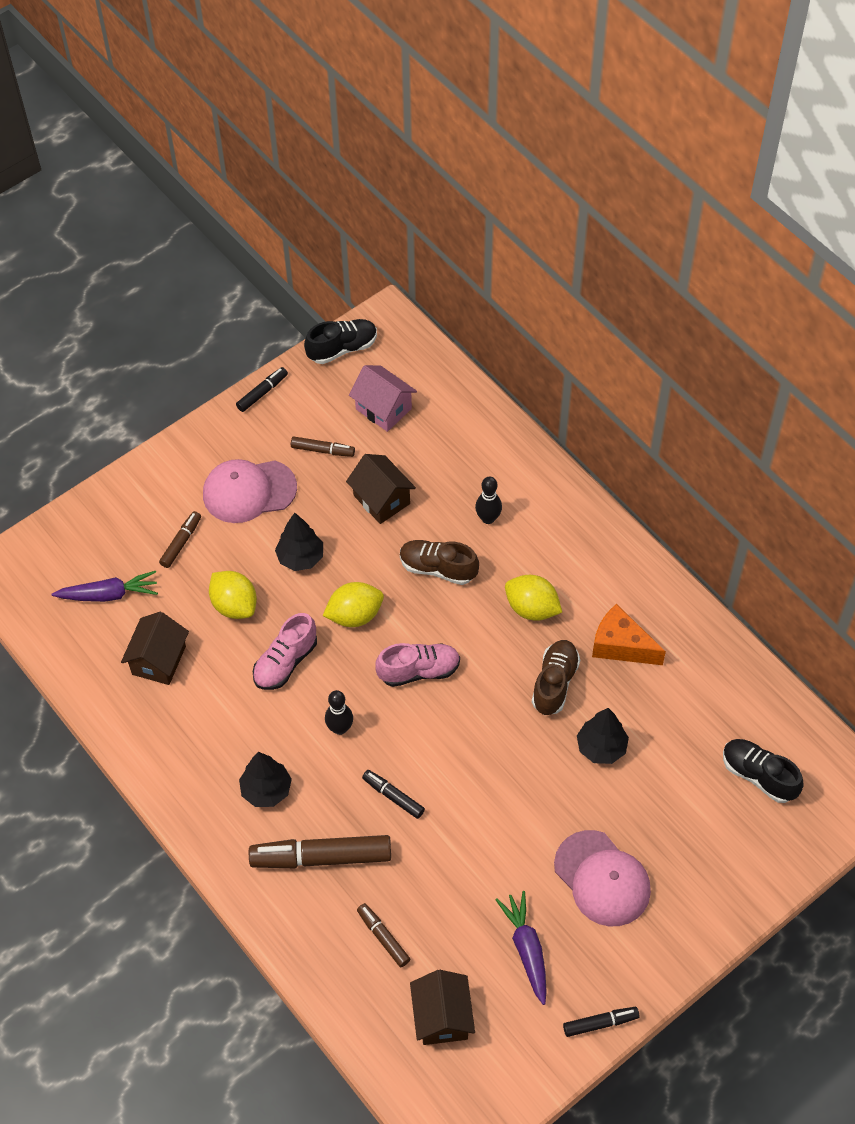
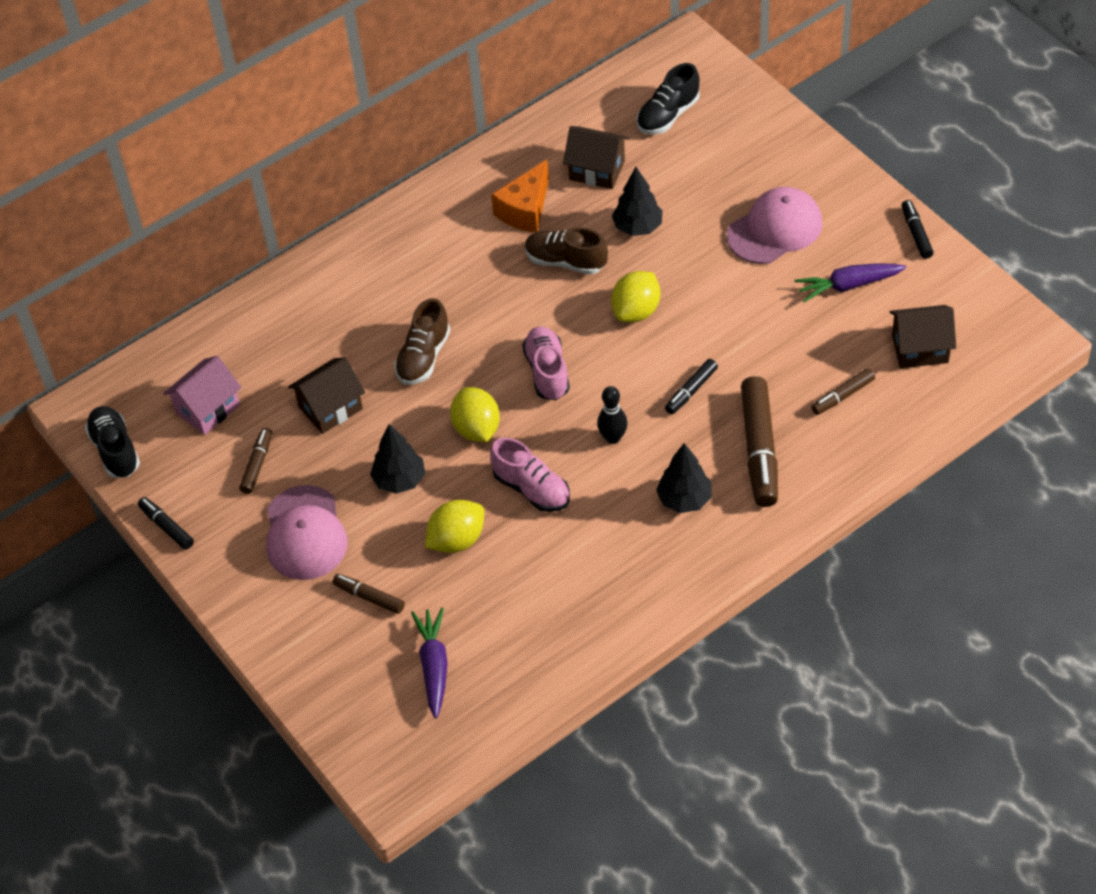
camera: 85 degrees left, 5 degrees down
(159, 660) = (524, 609): brown house -> brown house (597, 170)
(488, 518) = (365, 314): black bowling pin -> none
(532, 608) = (478, 279): yellow lemon -> yellow lemon (636, 311)

